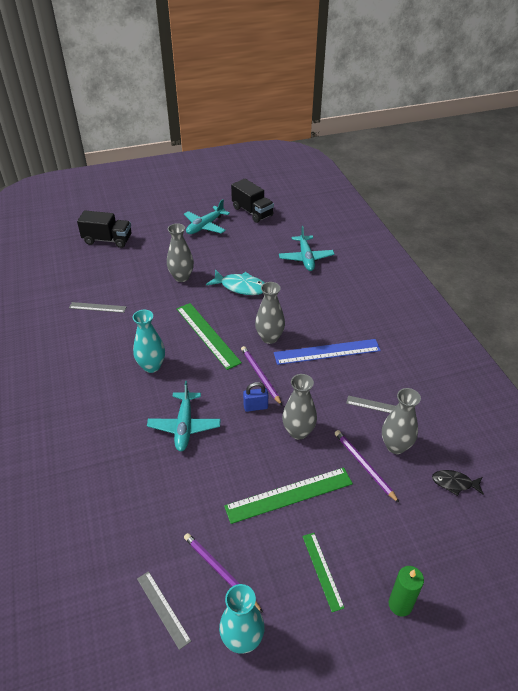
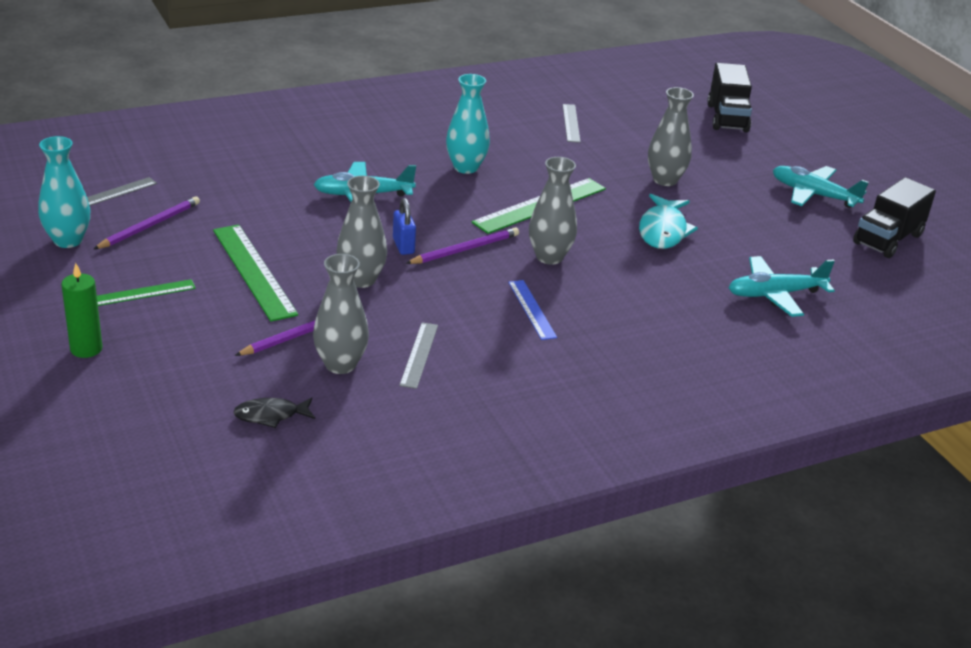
camera: 80 degrees right, 10 degrees down
(327, 351) = (532, 309): blue ruler -> blue ruler, size x0.57
(454, 483) = (271, 415): black fish -> black fish turned 105 degrees counterclockwise

